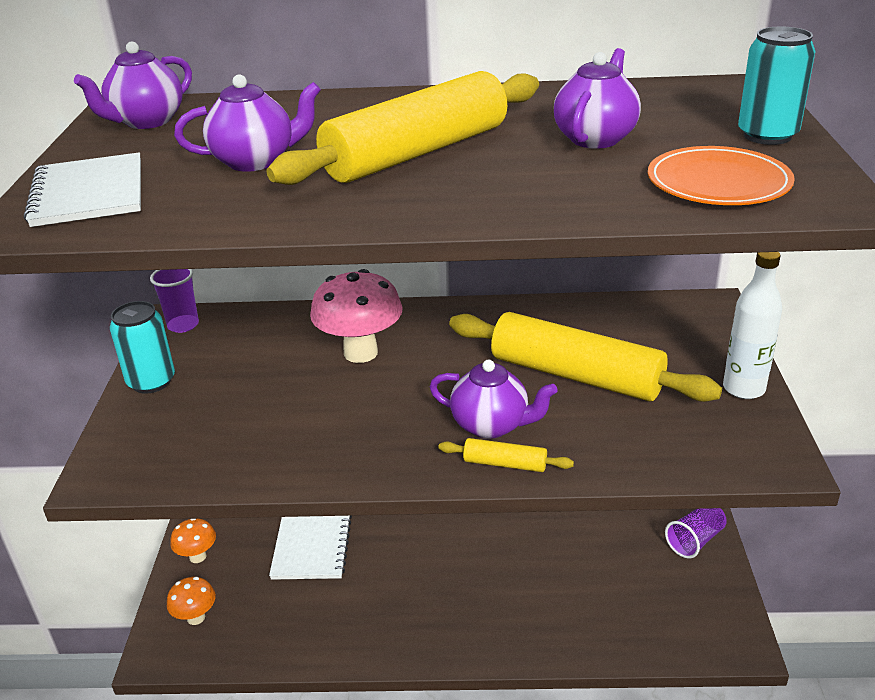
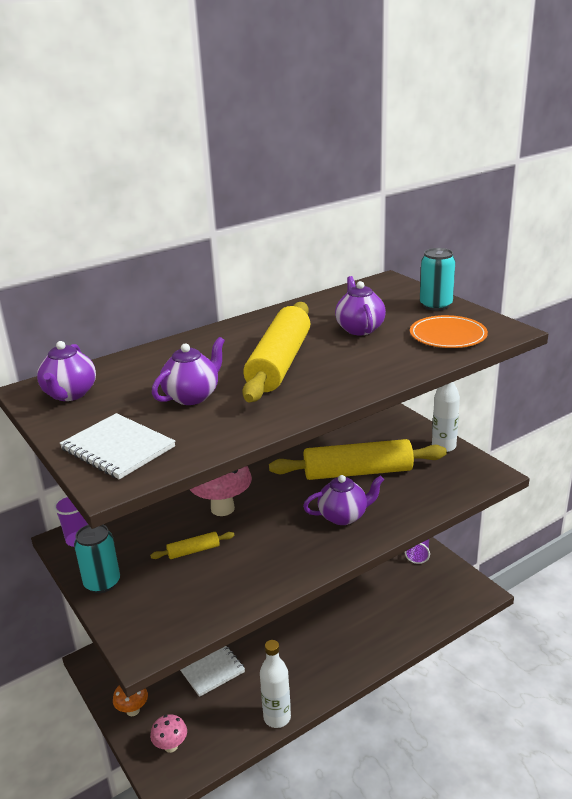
camera: 35 degrees left, 5 degrees down
(196, 617) = (171, 746): orange mushroom -> pink mushroom
(326, 653) = (277, 718): none -> white bottle
(505, 464) = (373, 532): yellow rolling pin -> yellow rolling pin (193, 551)

